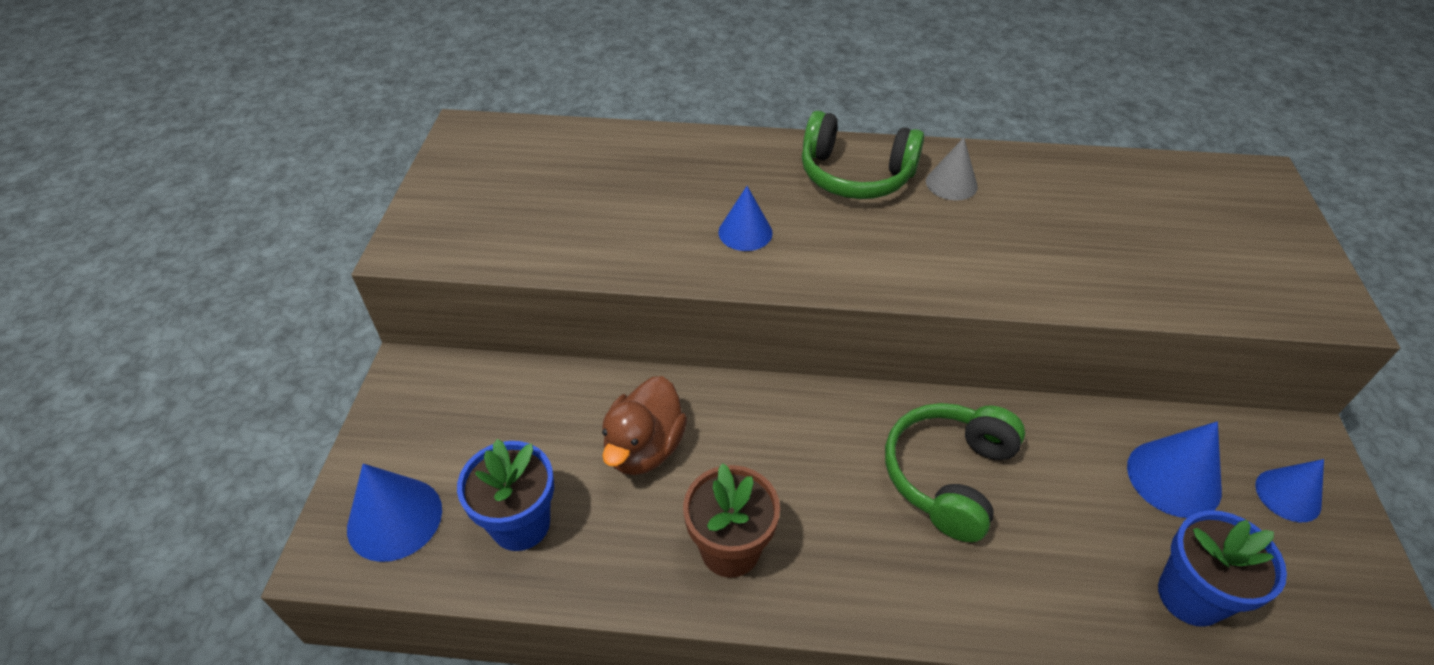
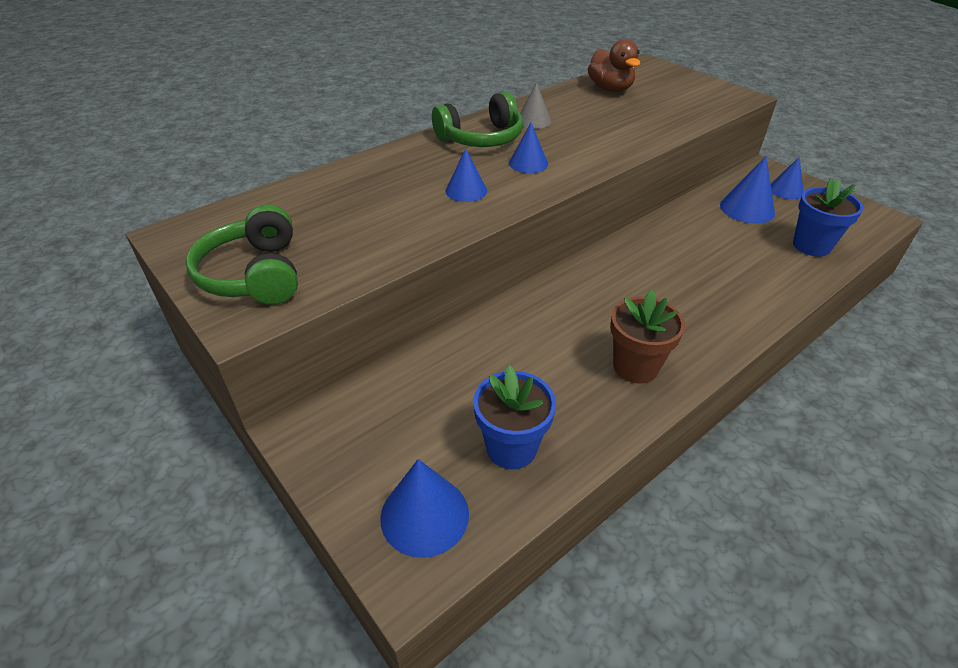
camera: 45 degrees left, 5 degrees down
(644, 448) = (522, 356): brown duck -> brown duck (610, 89)
(858, 238) = (528, 163): none -> blue cone
(948, 476) = (674, 265): green headphones -> green headphones (255, 274)

